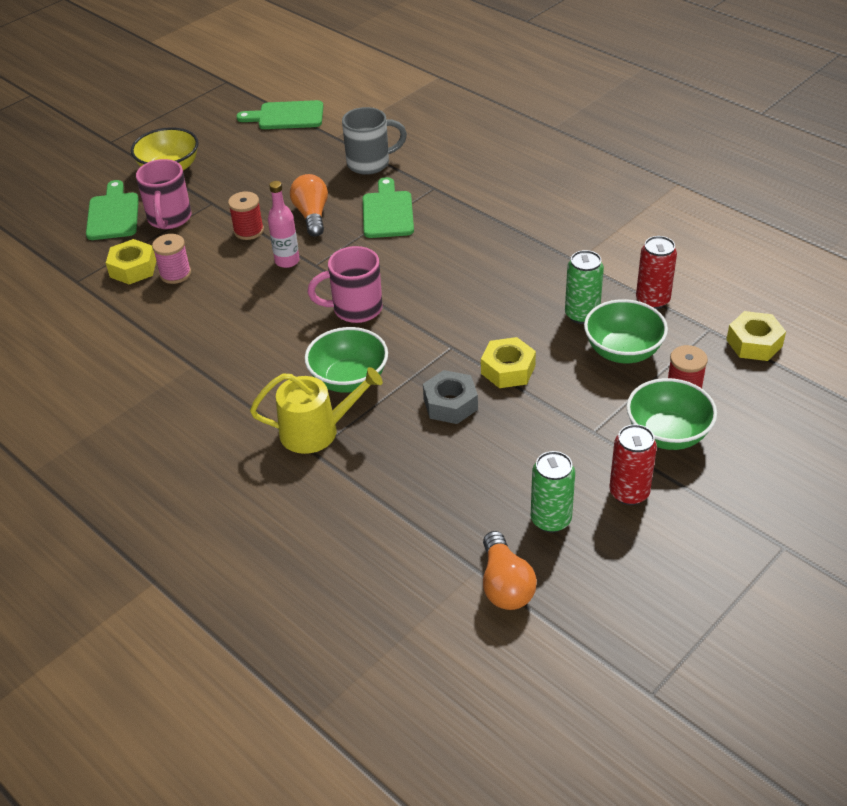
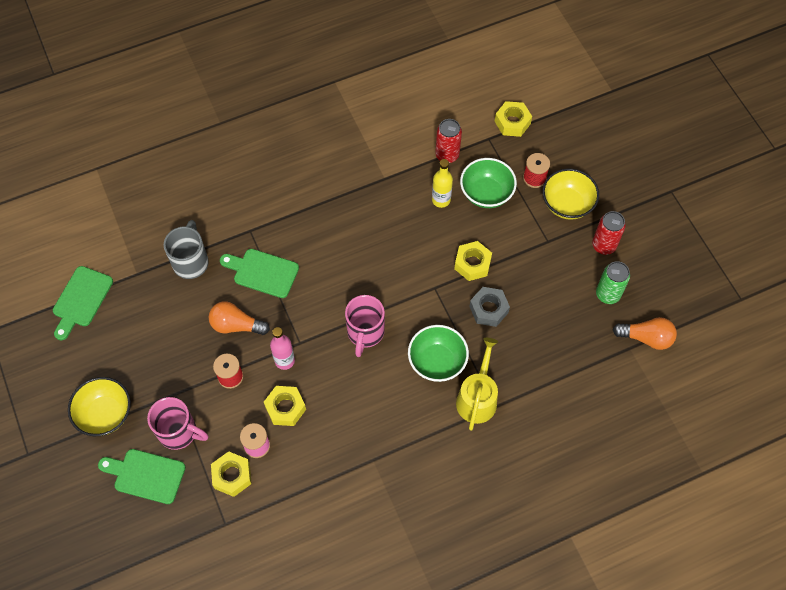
camera: 70 degrees left, 20 degrees up
(229, 280) = (285, 408): none -> yellow nut
(582, 315) = (441, 200): green can -> yellow bottle
(667, 434) = (567, 204): green bowl -> yellow bowl

